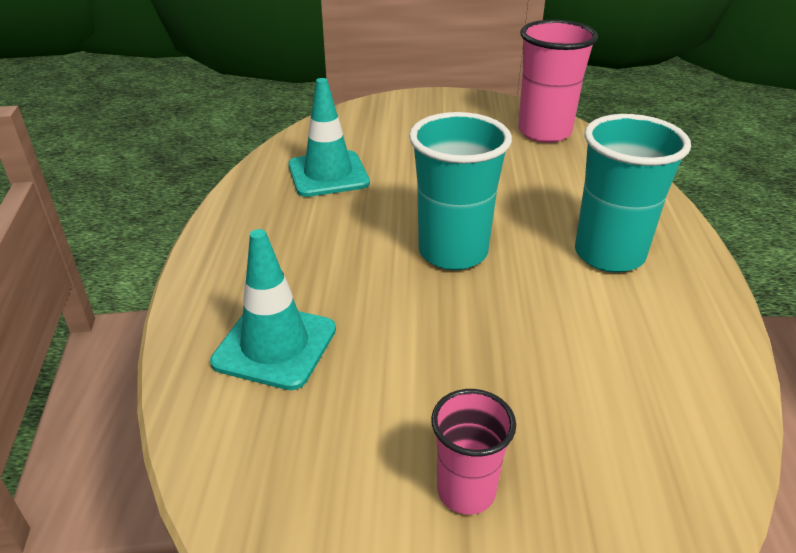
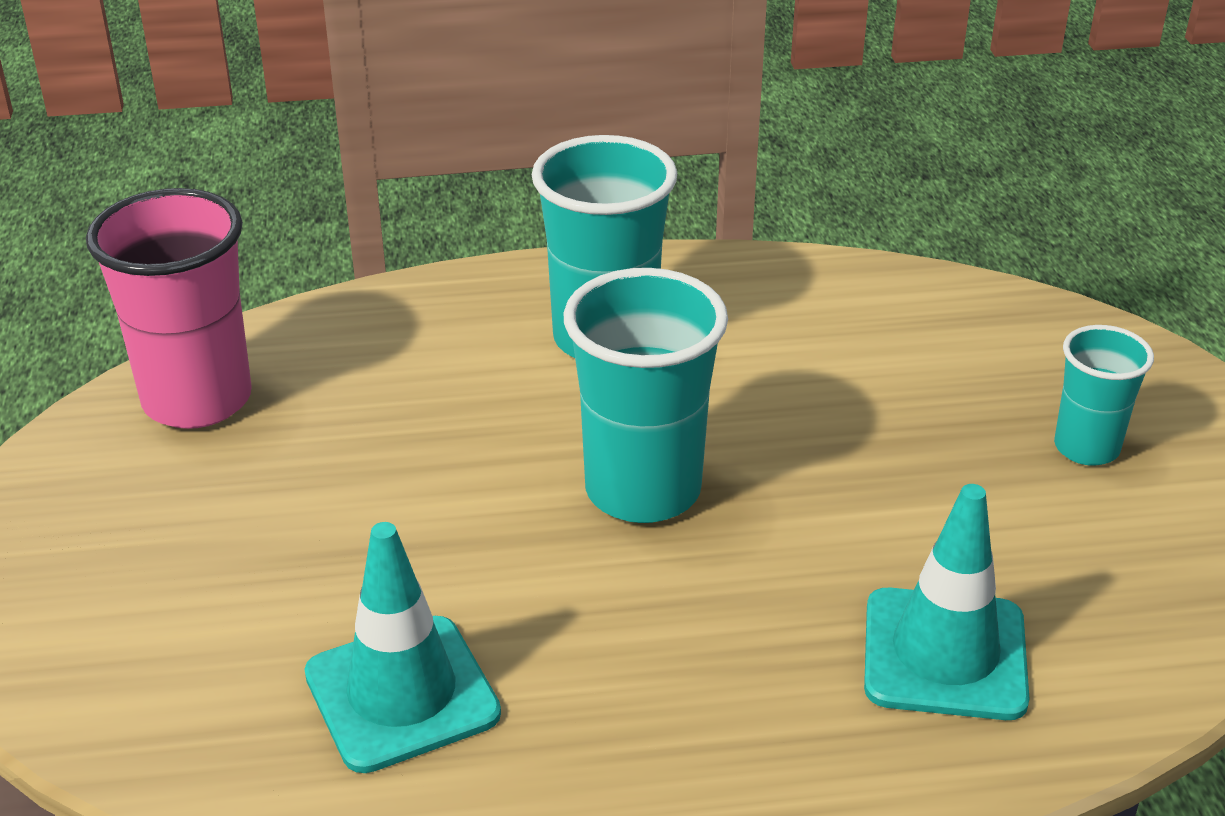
camera: 100 degrees left, 0 degrees up
(466, 491) = (1086, 448): pink cup -> turquoise cup

